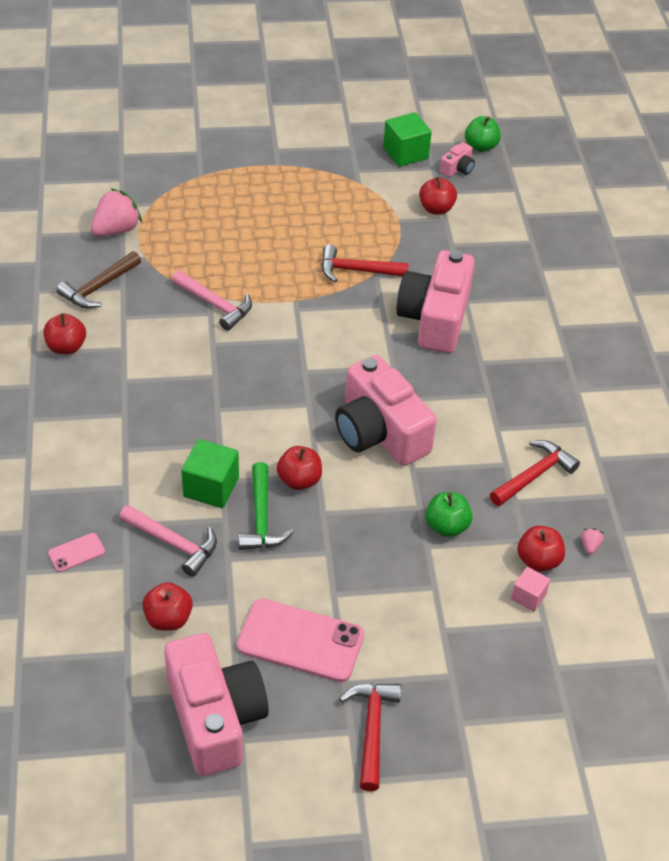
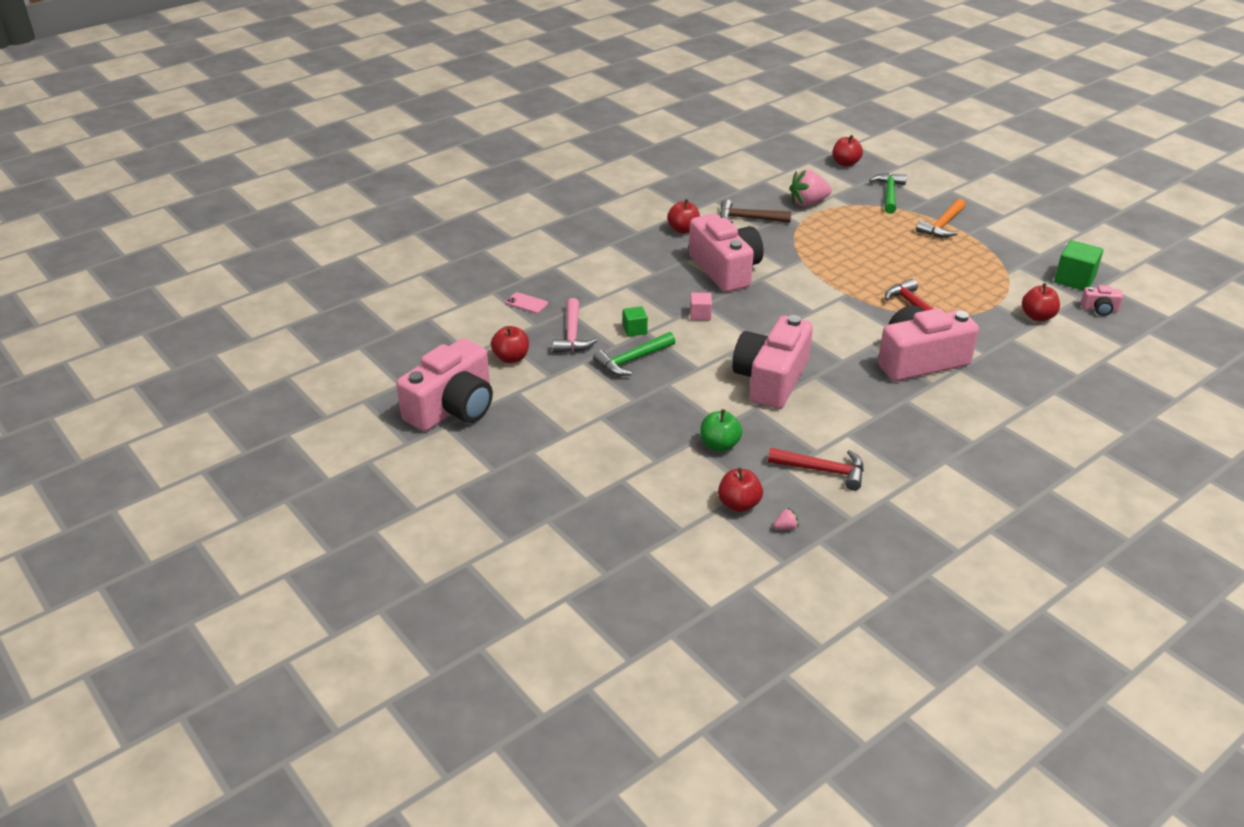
camera: 60 degrees right, 10 degrees down
(116, 230) = (808, 203): pink strawberry -> pink strawberry turned 150 degrees clockwise
(161, 168) = (889, 194): none -> green hammer
(172, 358) = (725, 269): none -> pink camera
(211, 487) = (635, 330): green cube -> green cube, size x0.59
(215, 305) = (795, 265): pink hammer -> none
(249, 171) = (942, 225): none -> orange hammer
(299, 480) = (683, 362): red apple -> red apple (845, 163)
(300, 640) = (547, 418): pink phone -> none
(372, 730) = (503, 479): red hammer -> none
(481, 146) = (1145, 310): green apple -> none
(528, 596) = (698, 512): pink cube -> pink cube (700, 315)

